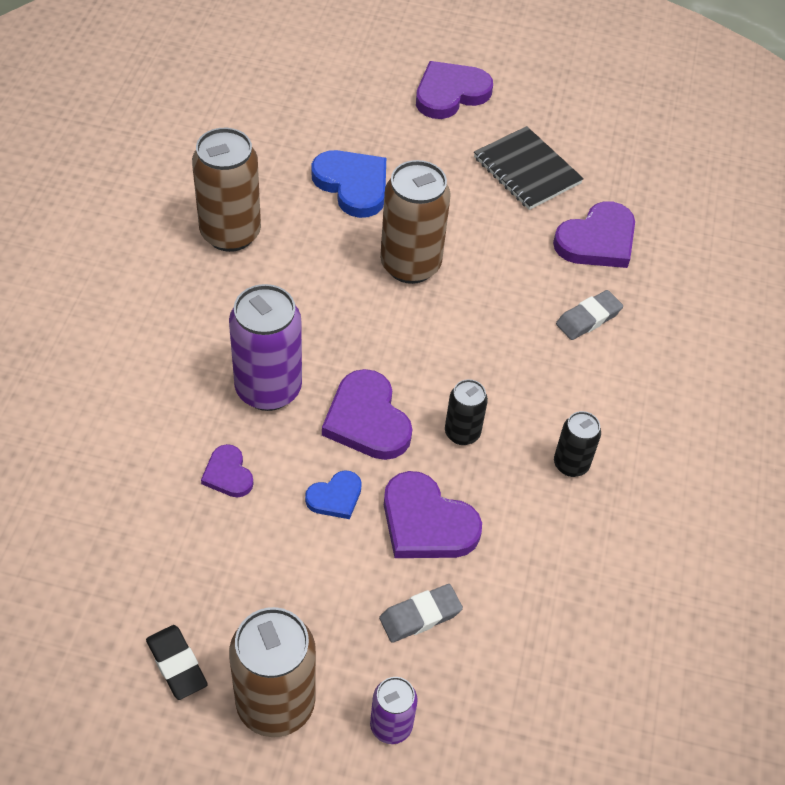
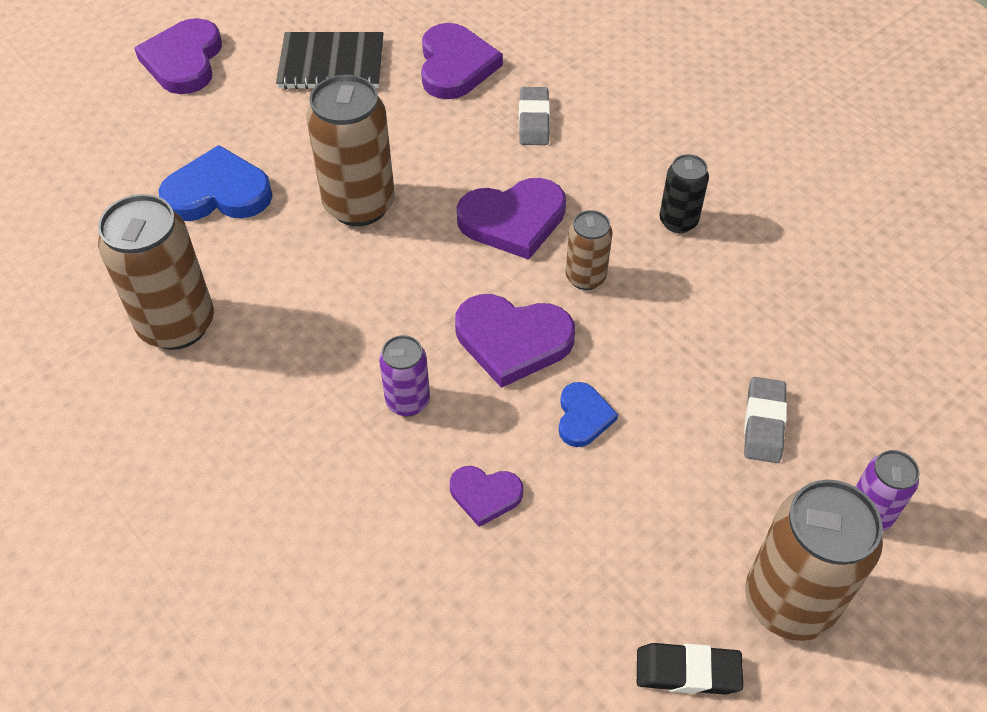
camera: 50 degrees left, 0 degrees up
(268, 389) = (408, 401): purple can -> purple can, size x0.54
(426, 522) = (664, 360): purple heart -> purple heart (513, 220)
(462, 433) = (585, 277): black can -> brown can

